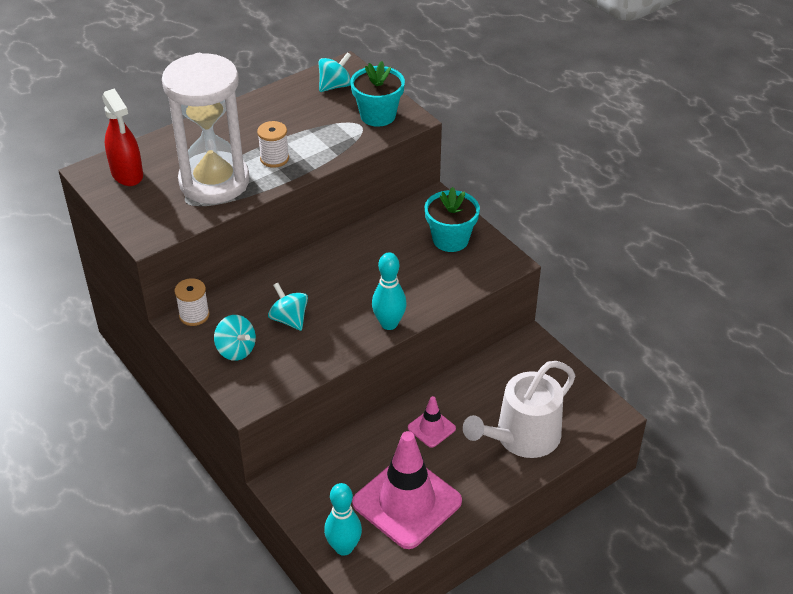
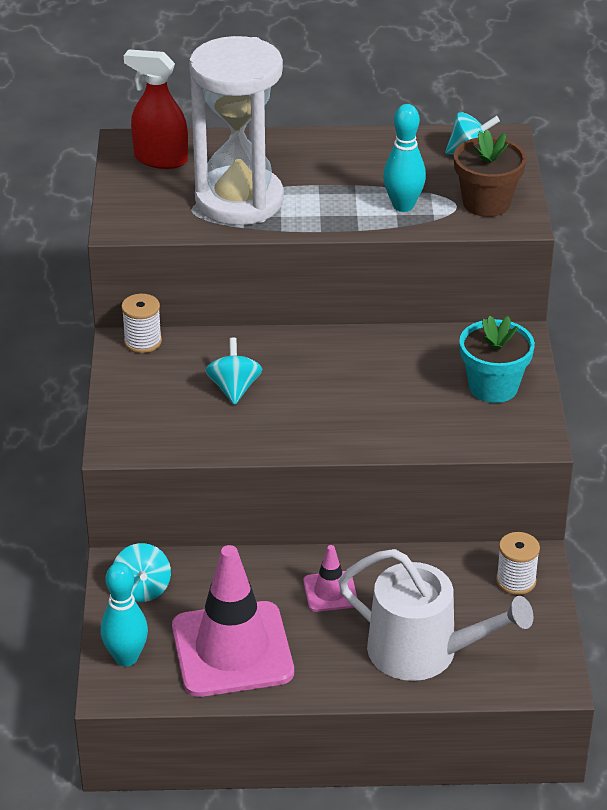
camera: 35 degrees right, 5 degrees down
(127, 174) = (160, 159): red spray bottle -> red spray bottle turned 105 degrees clockwise
(236, 350) = (151, 393): turquoise spinning top -> turquoise spinning top (142, 589)
(274, 158) = (325, 203): white spool -> white spool (516, 581)
(378, 115) = (486, 203): turquoise flower pot -> brown flower pot
(389, 324) = (335, 441): turquoise bowling pin -> turquoise bowling pin (403, 206)
(522, 437) = (423, 652): white watering can -> white watering can turned 150 degrees counterclockwise

